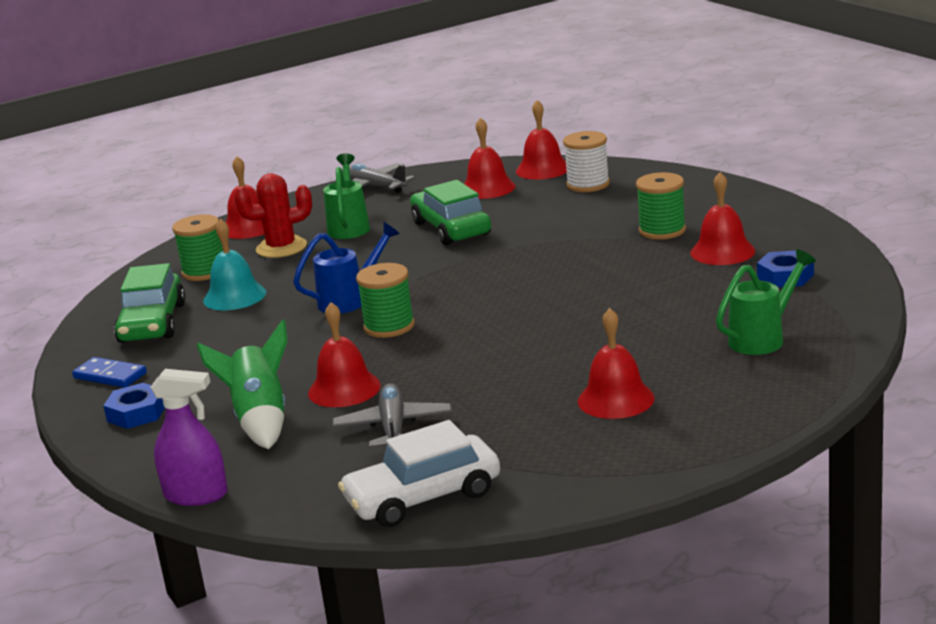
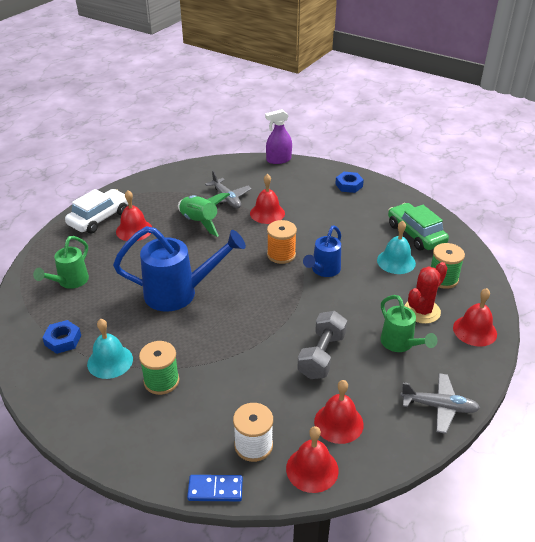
camera: 150 degrees right, 15 degrees up
(110, 376) = (389, 200): blue domino -> blue domino (215, 490)
(260, 419) = (289, 192): green rocket -> green rocket (200, 222)
(389, 326) = (281, 255): green spool -> orange spool
(423, 497) = (190, 174): white car -> white car (99, 218)
(451, 228) = (321, 355): green car -> grey dumbbell
(586, 303) = (180, 293): none -> blue watering can
(722, 251) = (110, 361): red bell -> turquoise bell

